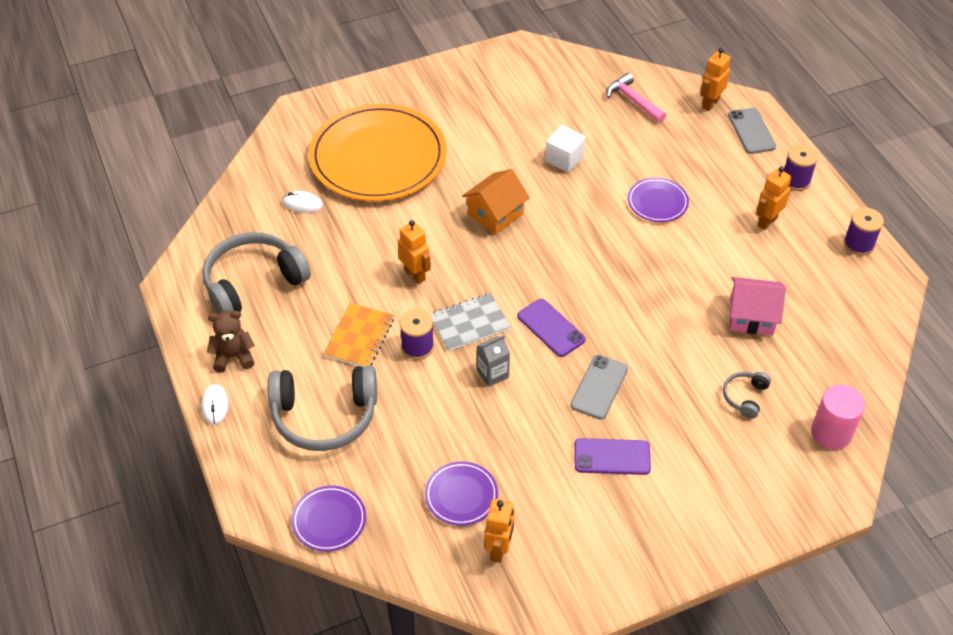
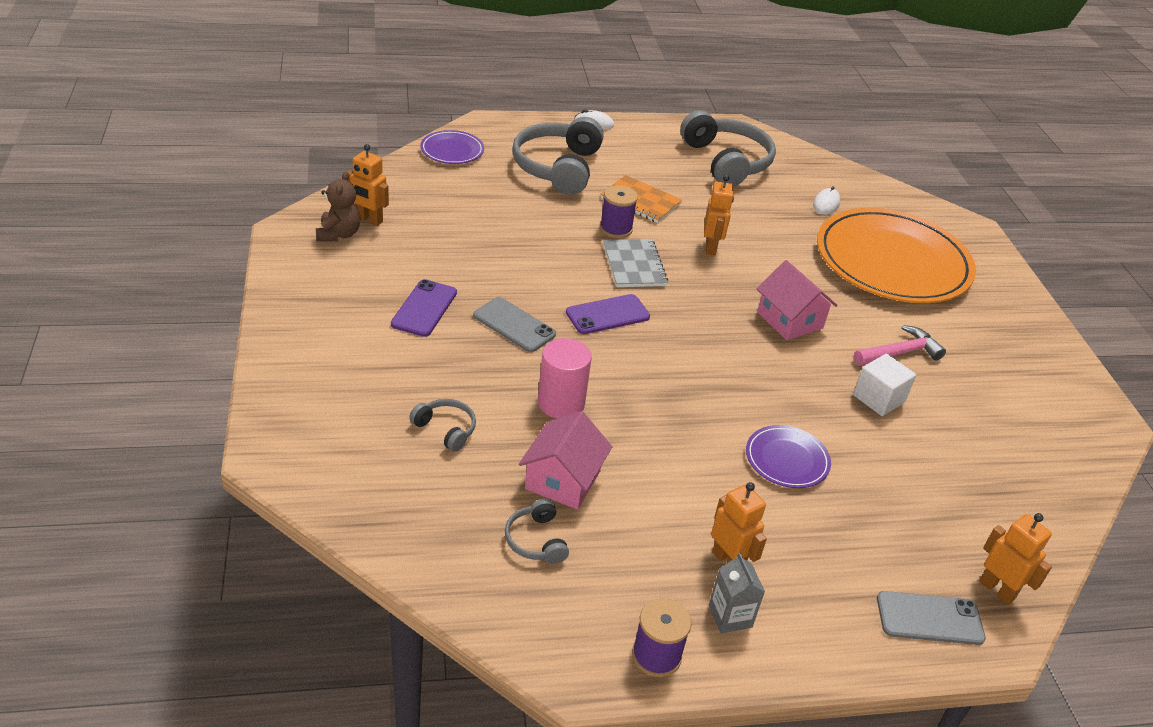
camera: 100 degrees right, 10 degrees down
(233, 357) = (642, 139): brown teddy bear -> brown teddy bear (338, 234)
(415, 275) = (711, 248): orange robot -> orange robot turned 60 degrees counterclockwise
(461, 495) = (436, 214): purple plate -> none
(492, 374) = (563, 263): grey carton -> grey carton (730, 616)
(495, 214) = (790, 320): orange house -> pink house
(633, 100) = (1000, 501): pink hammer -> pink hammer (900, 353)
(795, 180) = (809, 631): purple spool -> none
(812, 318) = (536, 540): none -> grey headphones
(831, 433) = (356, 484): pink cylinder -> pink cylinder (561, 403)

